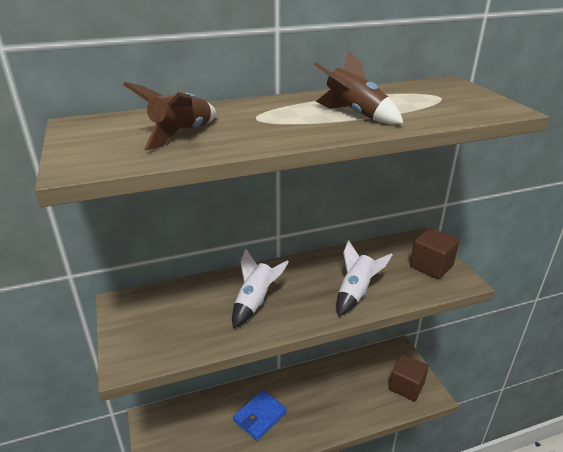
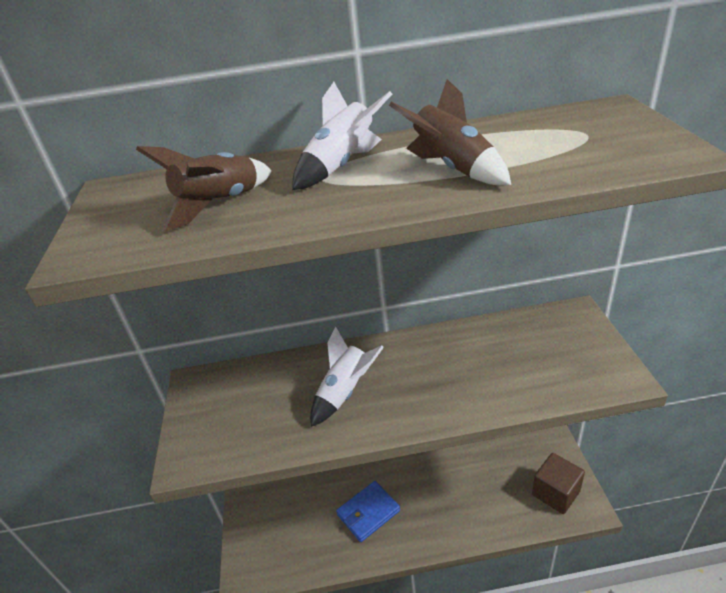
camera: 15 degrees right, 5 degrees up
(356, 292) = (473, 387): white rocket -> white rocket (342, 165)
(431, 266) = (583, 353): brown cube -> none

